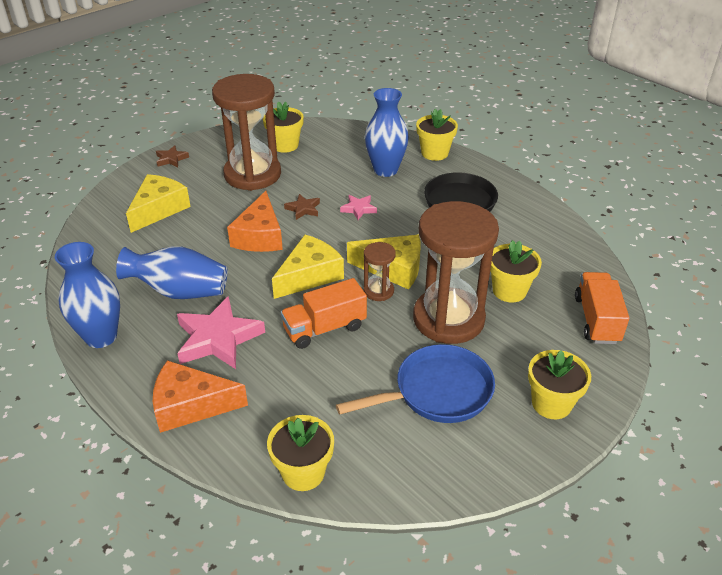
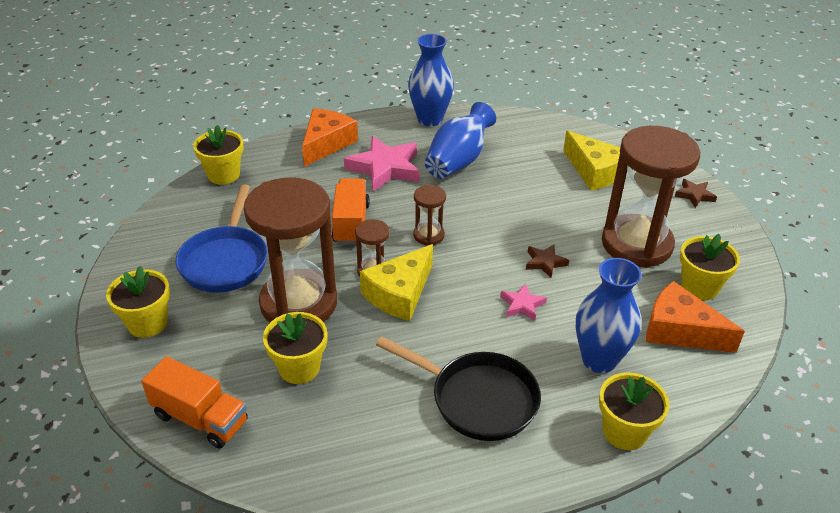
camera: 115 degrees right, 0 degrees up
(260, 236) = (512, 221): orange cheese -> orange cheese (680, 330)
(309, 275) = (428, 235): yellow cheese -> brown hourglass

